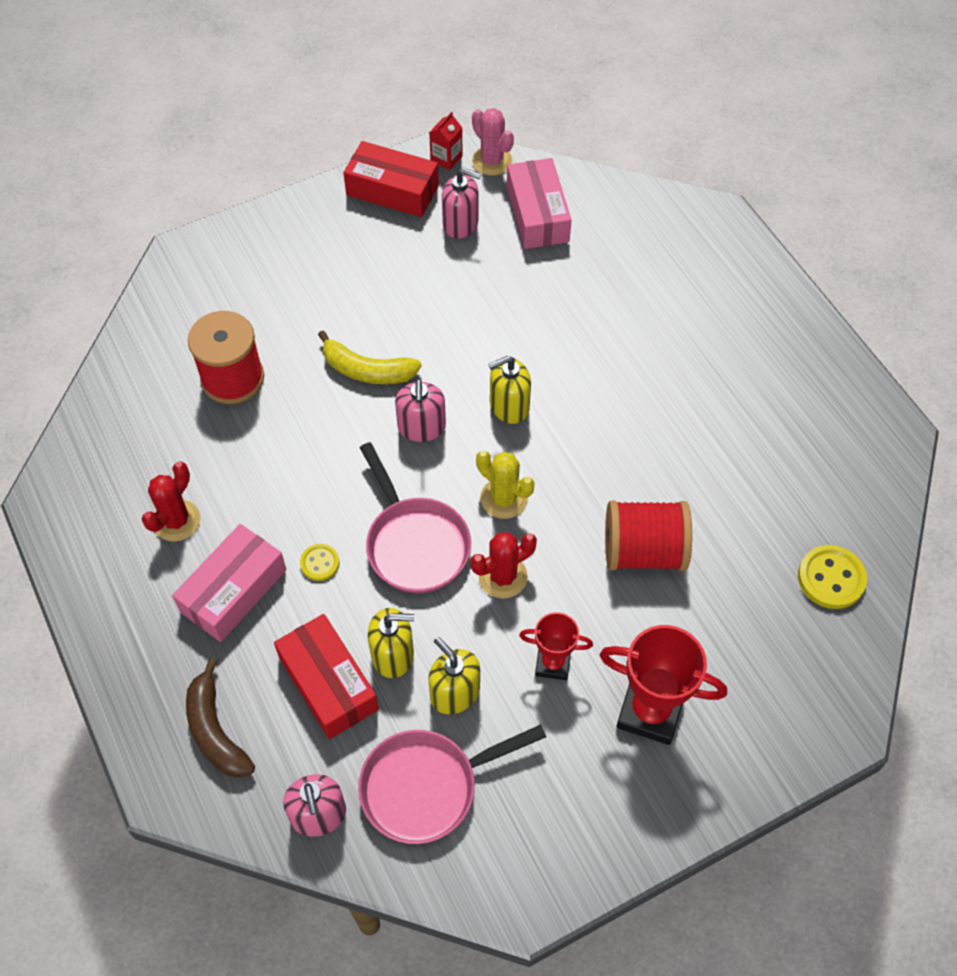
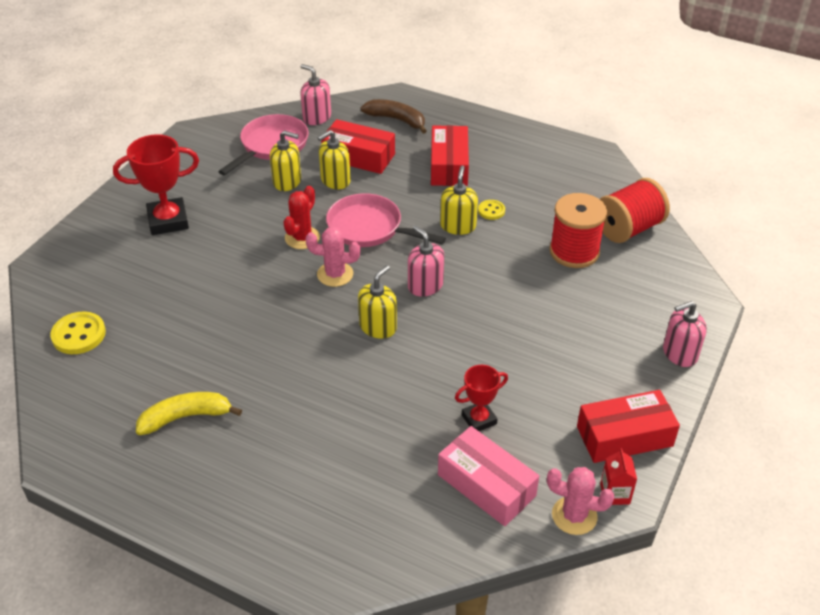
camera: 145 degrees right, 15 degrees down
(176, 520) = (516, 176): red cactus -> none
(234, 591) = (449, 165): pink box -> red box
(315, 486) = (458, 226): none -> yellow soap dispenser
(320, 563) = (415, 196): yellow button -> yellow button (491, 211)
(367, 370) = (496, 299): yellow banana -> yellow banana (186, 417)
(460, 223) = (541, 439): pink soap dispenser -> pink soap dispenser (679, 353)
(504, 498) = (335, 274): yellow cactus -> pink cactus
(552, 663) = (241, 215): red trophy -> red trophy (479, 419)
(643, 551) = (220, 290): red spool -> red spool (628, 228)

